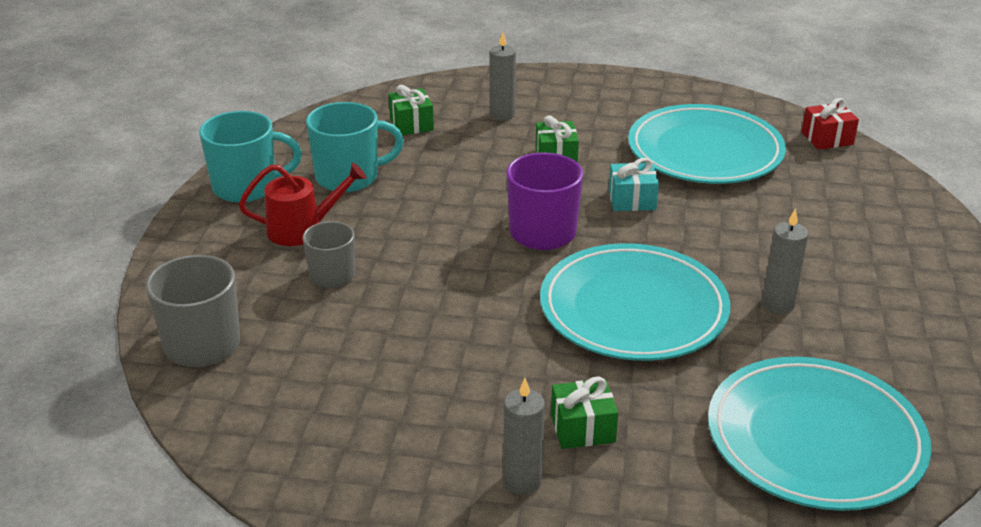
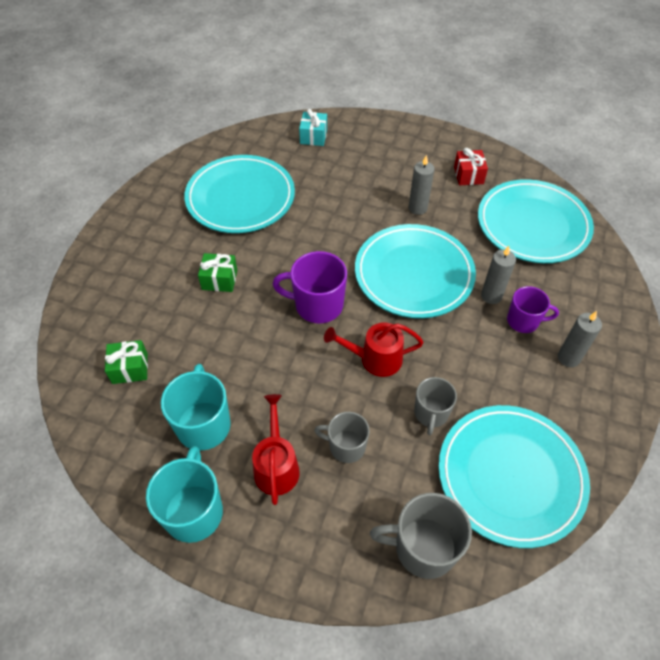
camera: 80 degrees left, 20 degrees up
(302, 416) = (510, 476): none -> turquoise plate
(391, 339) = (431, 413): none -> grey mug
(467, 286) = (375, 359): none -> red watering can
(502, 115) = (141, 302): grey candle -> grey candle (491, 296)
(582, 428) = (523, 321): green gift -> purple mug
(632, 200) = (290, 249): turquoise gift -> turquoise gift (313, 136)
(827, 138) = (245, 138): red gift -> red gift (468, 175)

